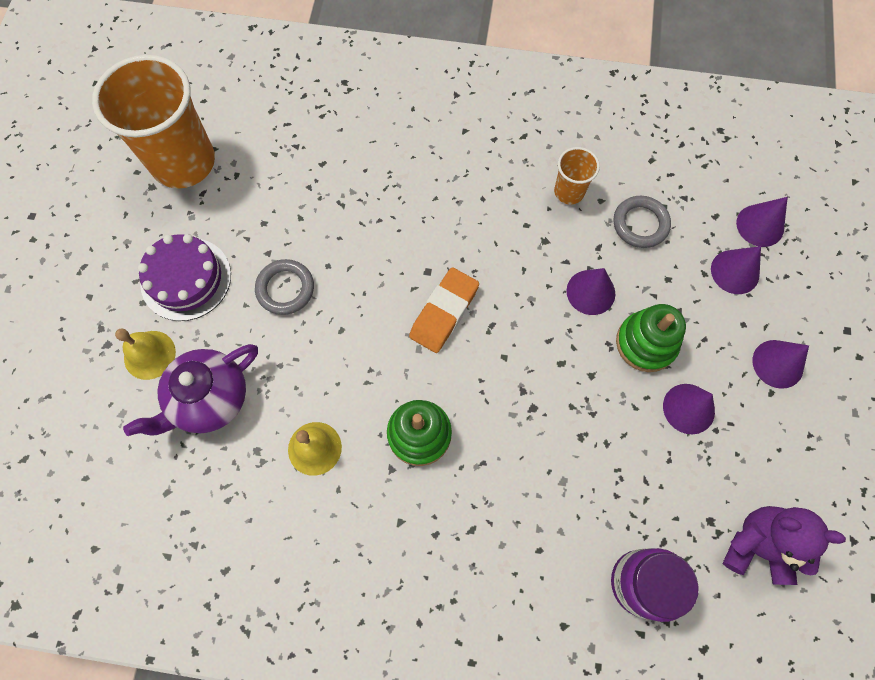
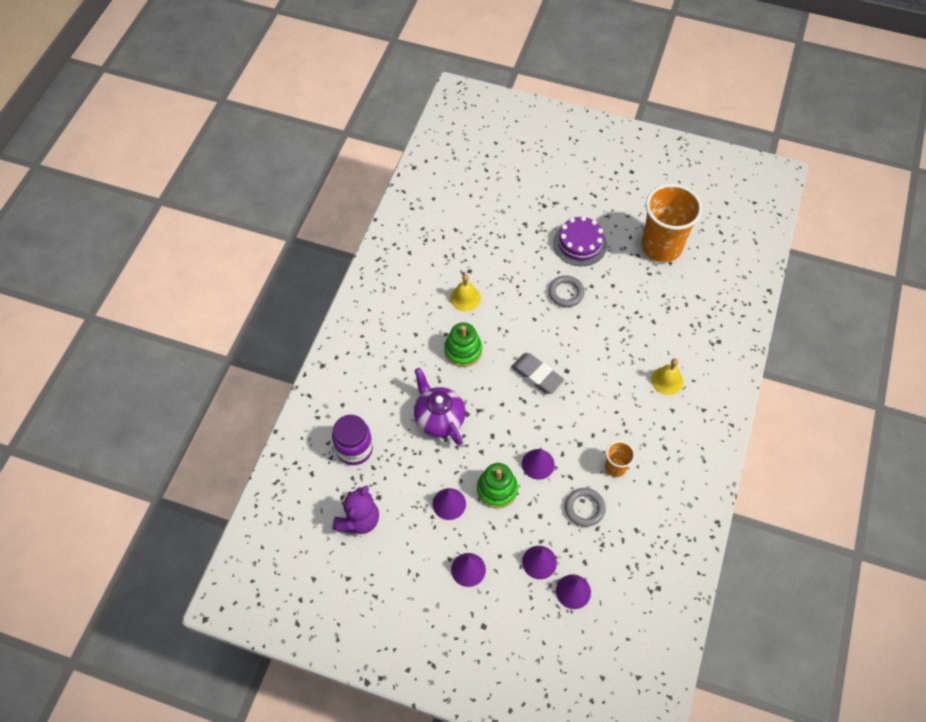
camera: 100 degrees right, 10 degrees down
(149, 355) = (534, 224): yellow bell -> yellow bell (667, 380)
(209, 399) = (503, 251): purple teapot -> purple teapot (439, 418)
(444, 312) = (537, 375): orange eraser -> grey eraser

